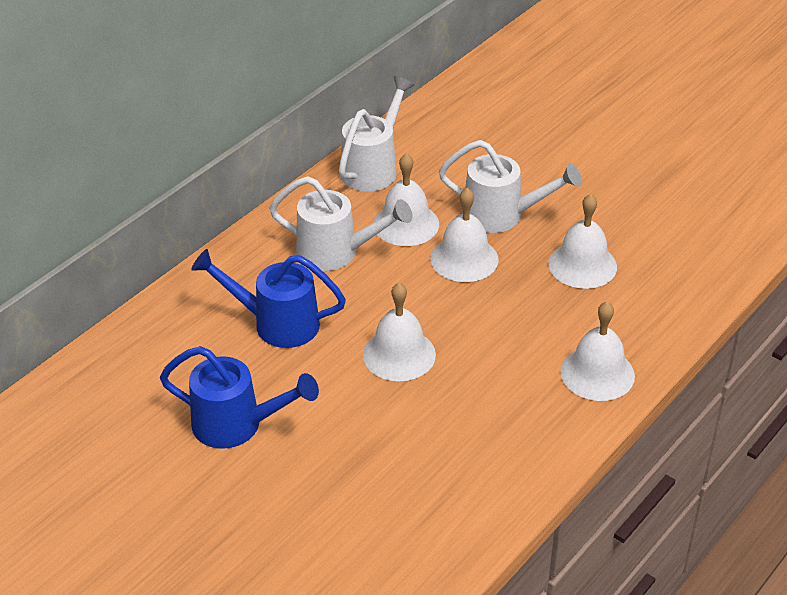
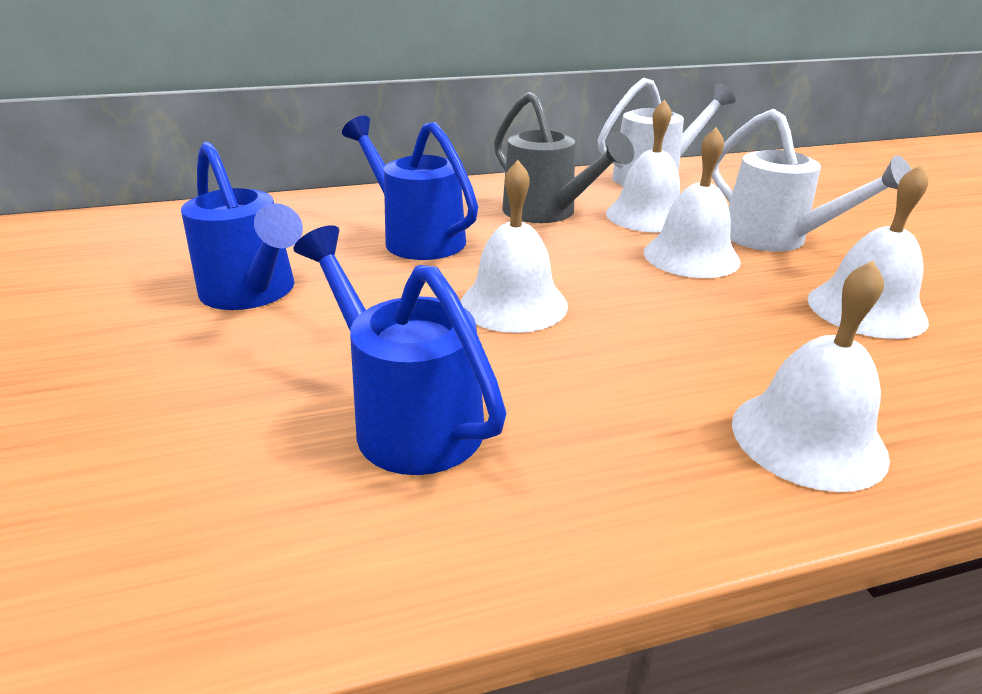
camera: 35 degrees right, 10 degrees down
(336, 252) = (547, 213): white watering can -> grey watering can
(423, 455) = (407, 418): none -> blue watering can

